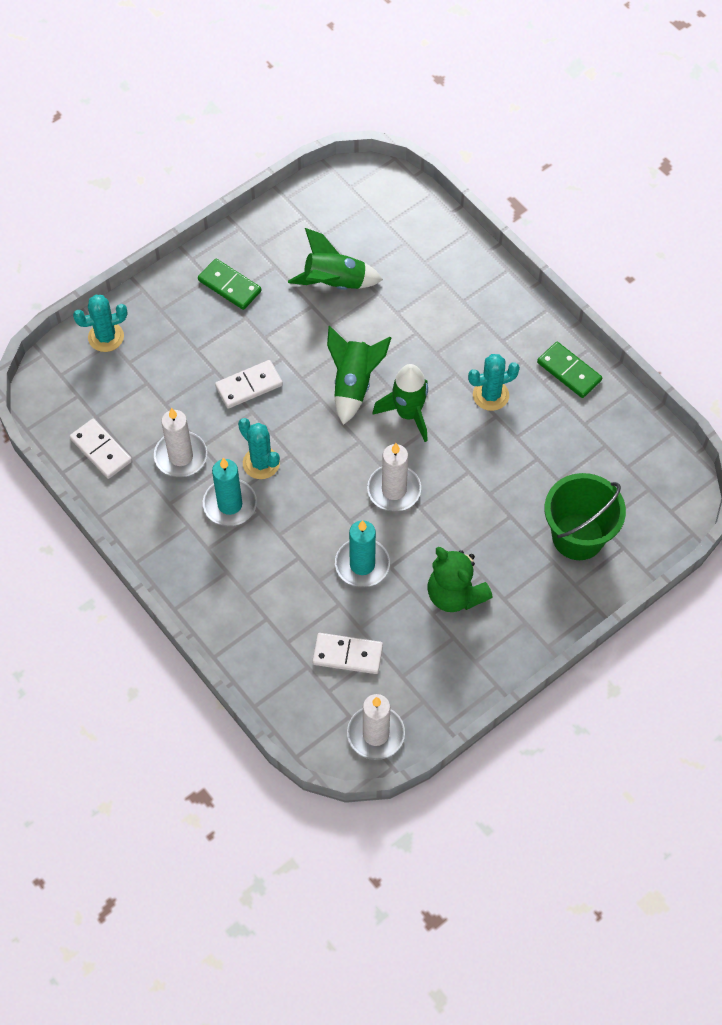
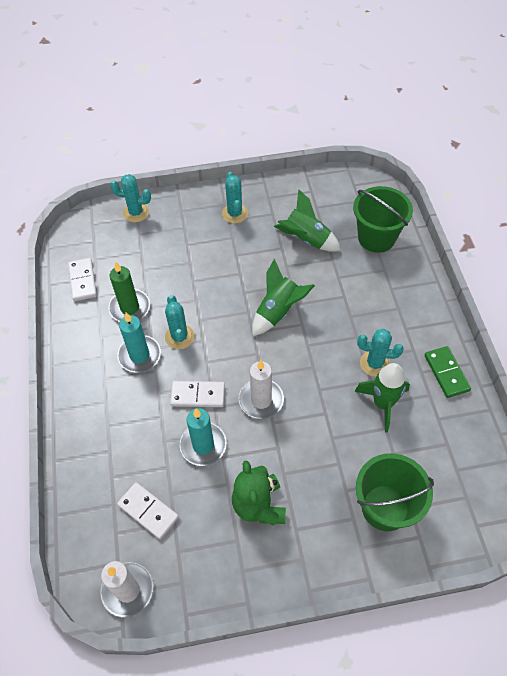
camera: 30 degrees right, 5 degrees down
(181, 456) = (130, 308): white candle -> green candle
(229, 286) = (235, 213): green domino -> turquoise cactus
(249, 386) = (205, 281): white domino -> white domino (198, 395)
(408, 414) = (305, 349): green rocket -> green rocket (382, 403)
(413, 246) = (376, 238): none -> green bucket

